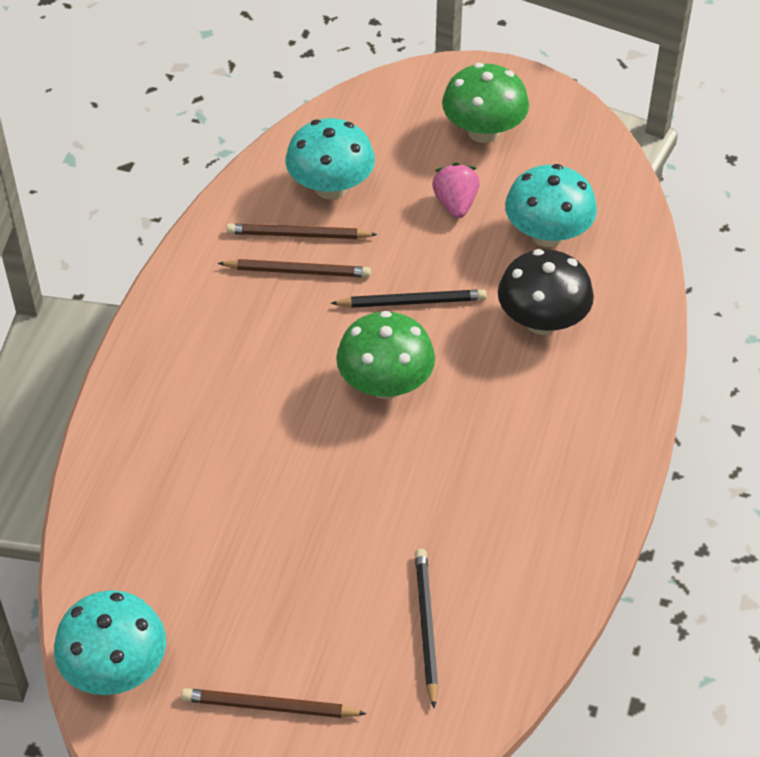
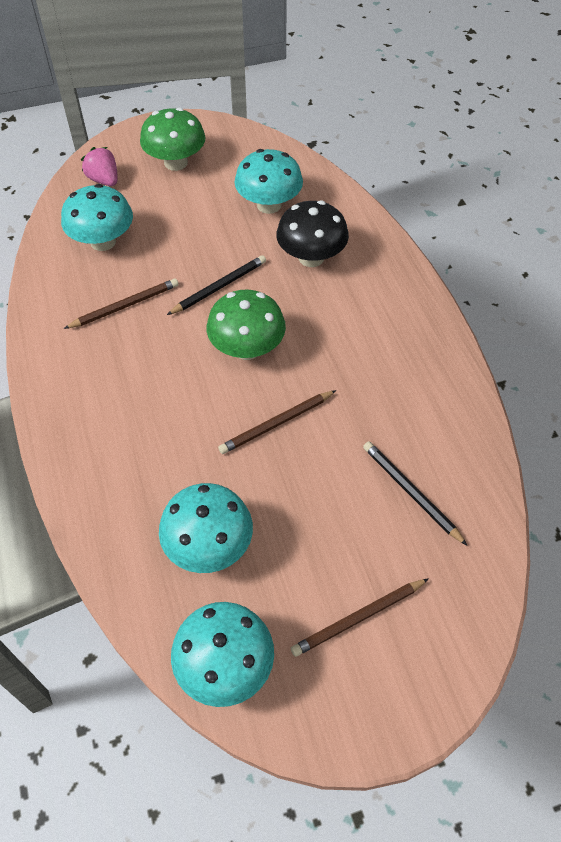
camera: 35 degrees left, 5 degrees up
(187, 556) = (209, 546): none -> turquoise mushroom
(298, 235) = (105, 282): brown pencil -> brown pencil (276, 424)
(455, 204) = (195, 214): pink strawberry -> pink strawberry (104, 180)

